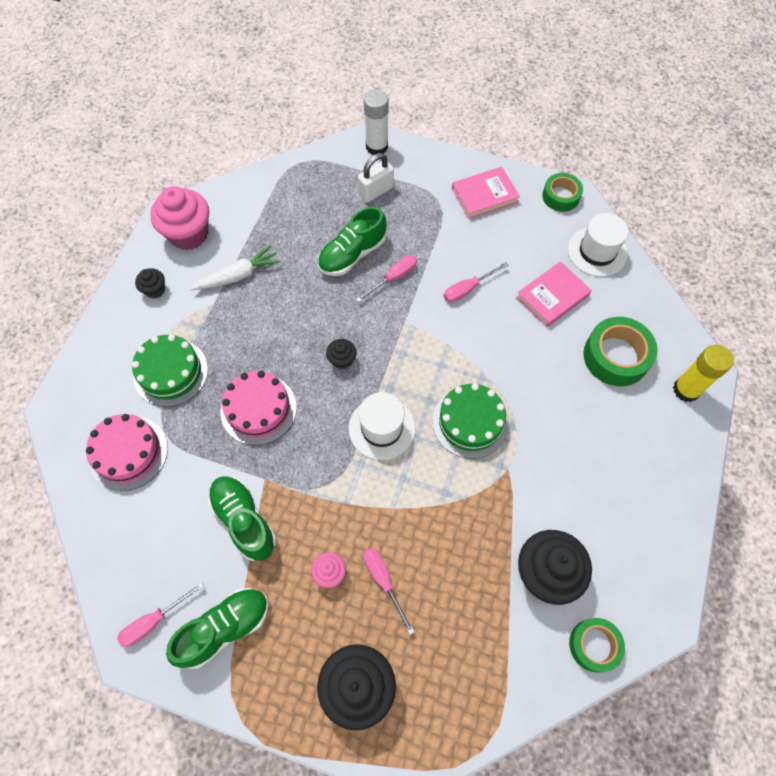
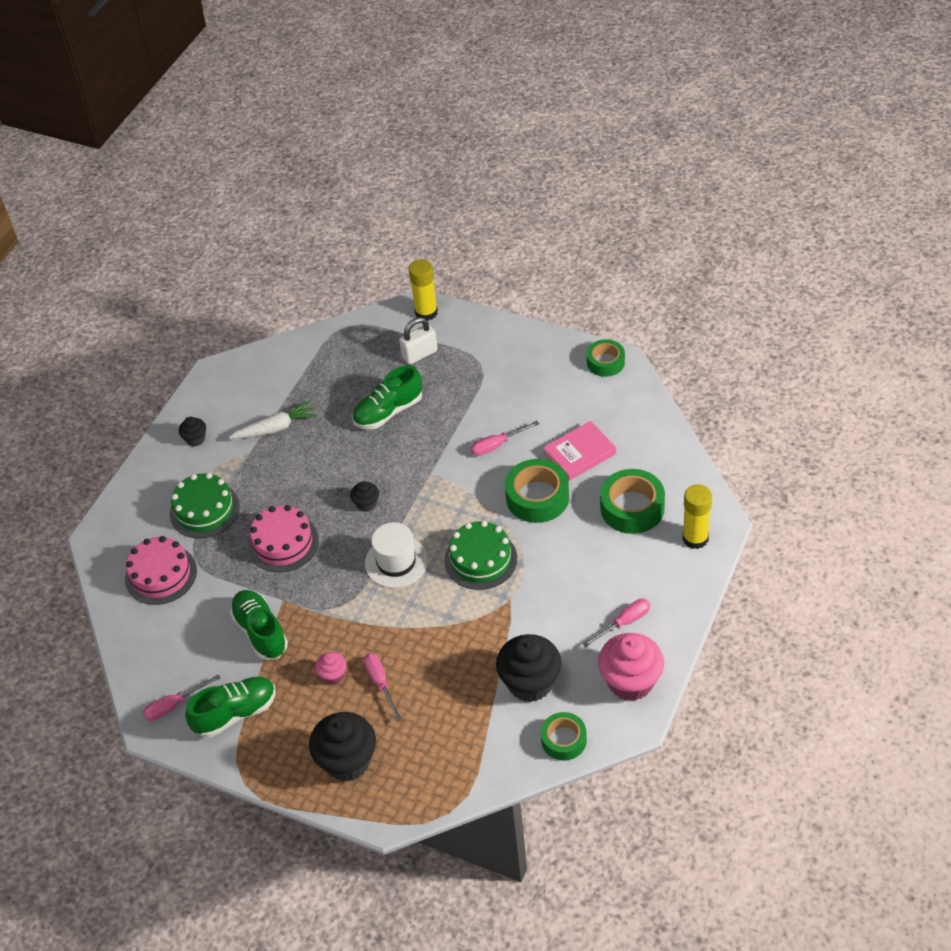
camera: 10 degrees right, 15 degrees down
(189, 234) = (231, 390): pink cupcake -> pink cupcake (630, 682)
(377, 147) = (426, 312): white glue stick -> yellow glue stick
(394, 278) = (426, 433): pink screwdriver -> pink screwdriver (624, 623)
(484, 195) = (528, 360): pink book -> none
(518, 347) = (537, 497): none -> green tape
(597, 251) = (632, 414): white hat -> none

